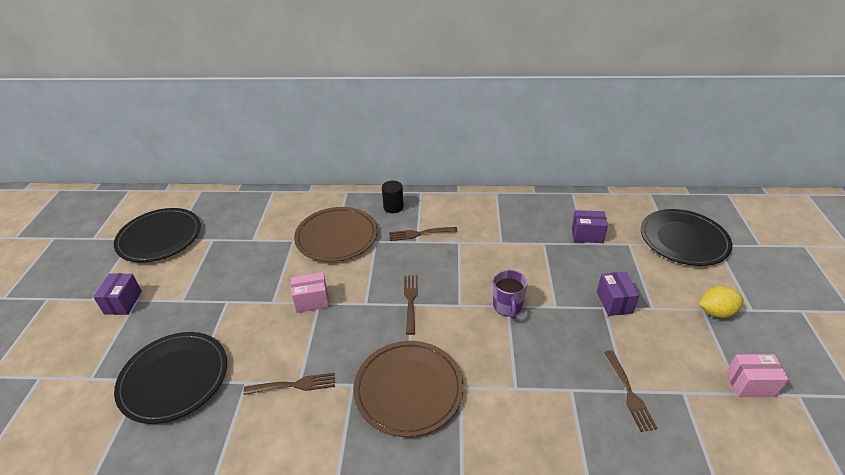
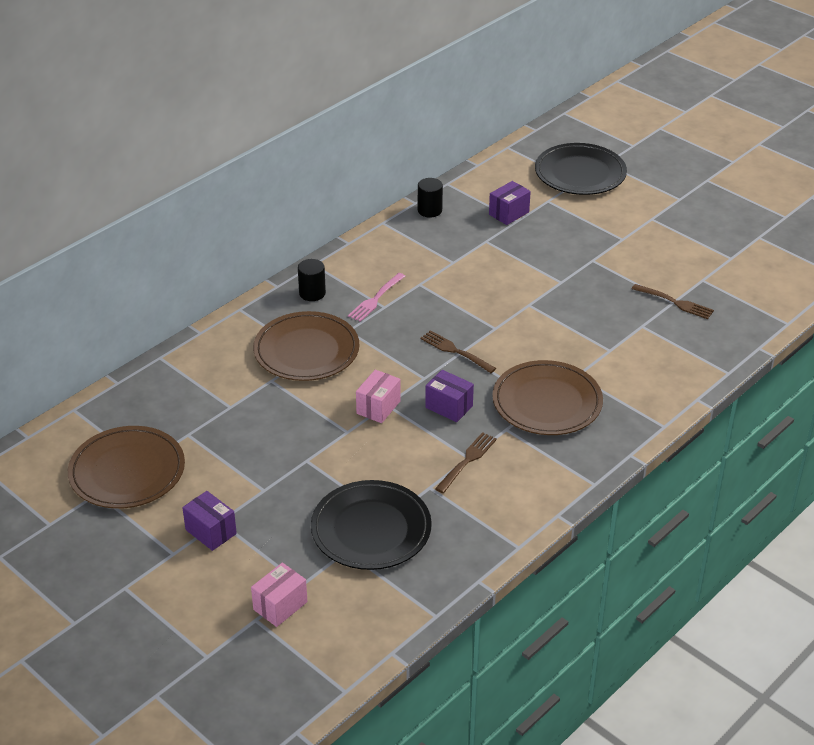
camera: 50 degrees left, 0 degrees up
(159, 238) = (127, 471): black plate -> brown plate
(420, 233) = (376, 298): brown fork -> pink fork
(507, 307) = (530, 305): purple mug -> none
(535, 202) = (429, 210): none -> black cylinder
(614, 302) = (594, 252): purple box -> purple box (449, 407)
(716, 312) = (662, 215): yellow lemon -> none
(750, 384) = (730, 249): pink box -> pink box (280, 606)

